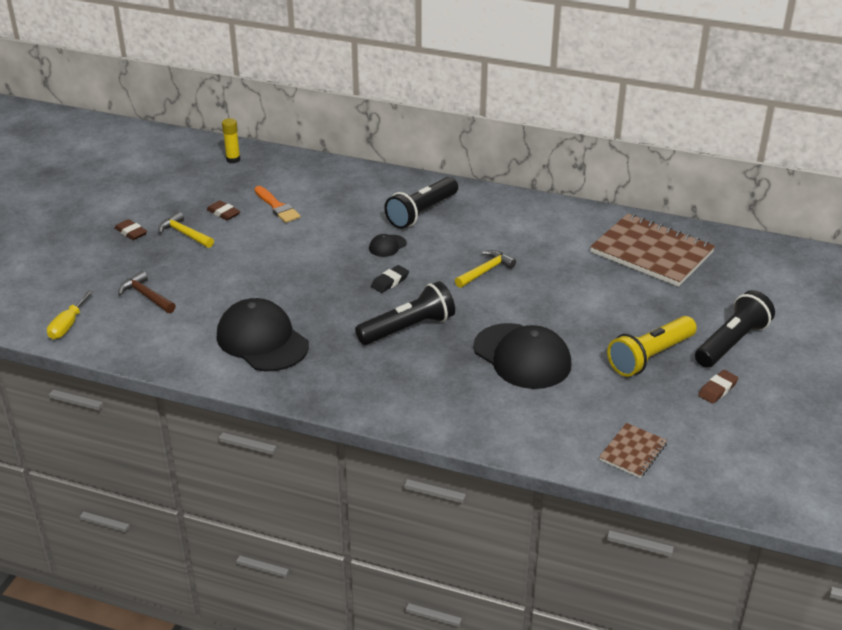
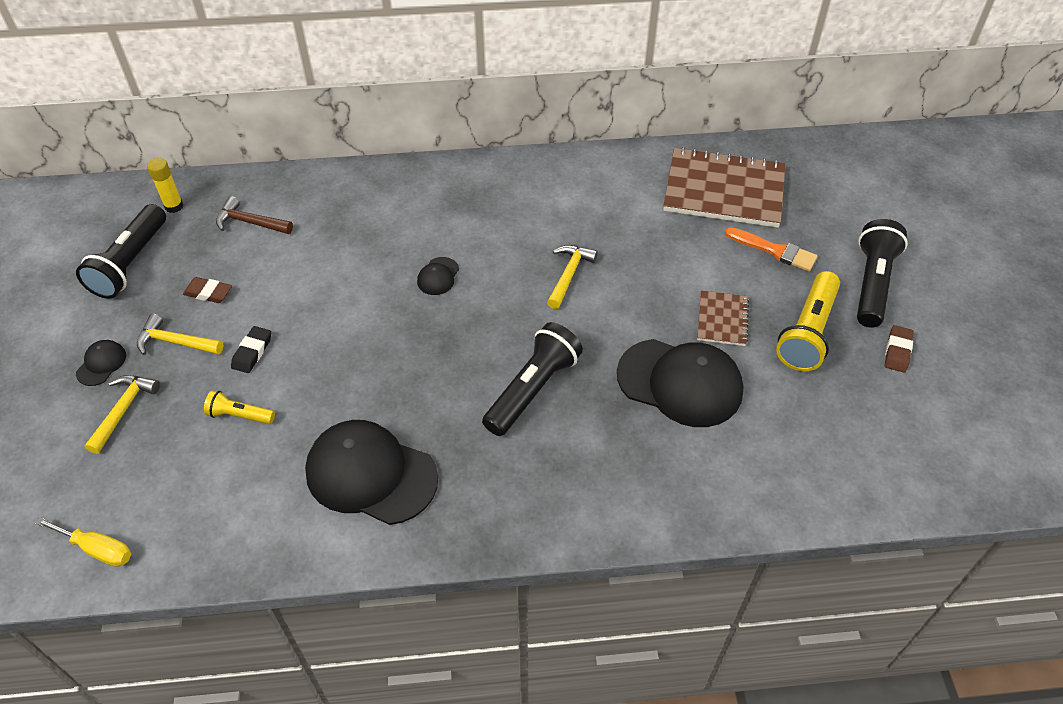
camera: 25 degrees left, 15 degrees up
(68, 325) = (97, 549): yellow screwdriver -> yellow screwdriver turned 60 degrees counterclockwise
(129, 260) = (124, 410): none -> yellow hammer
(131, 232) = (101, 364): brown eraser -> black cap
(146, 296) = (180, 460): brown hammer -> brown hammer (250, 222)
(199, 284) = (240, 415): none -> yellow flashlight
(277, 207) = (271, 261): orange brush -> orange brush (775, 250)
(390, 282) = (471, 328): black eraser -> black eraser (252, 352)
(422, 213) = (449, 215): black flashlight -> black flashlight (131, 263)
(633, 452) = (870, 471): brown notebook -> brown notebook (722, 319)

